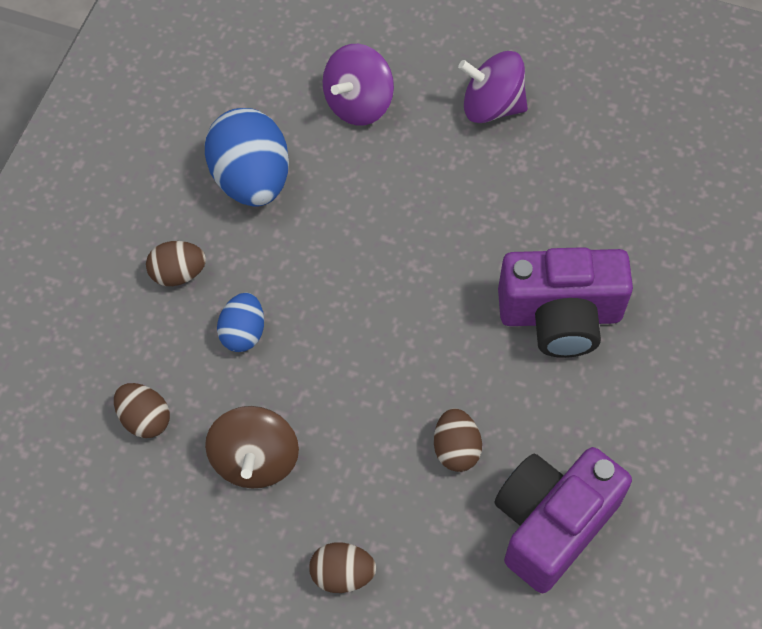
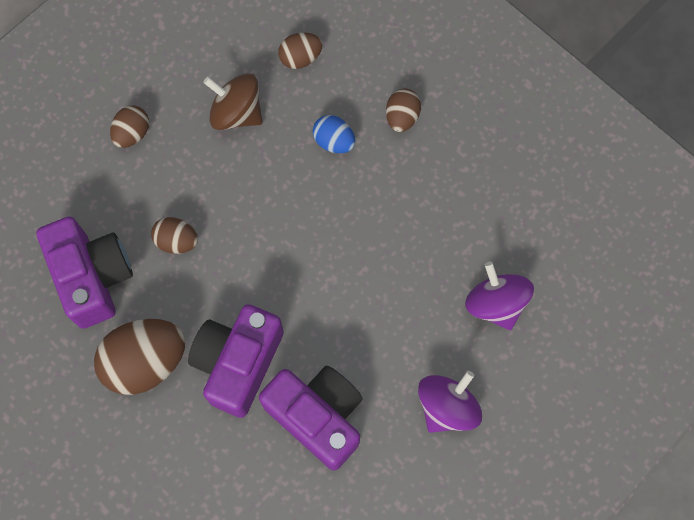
camera: 115 degrees right, 10 degrees up
(251, 179) = (459, 196): blue egg -> none
(571, 215) = (317, 416): none -> purple camera
(615, 412) = (145, 362): none -> brown egg

